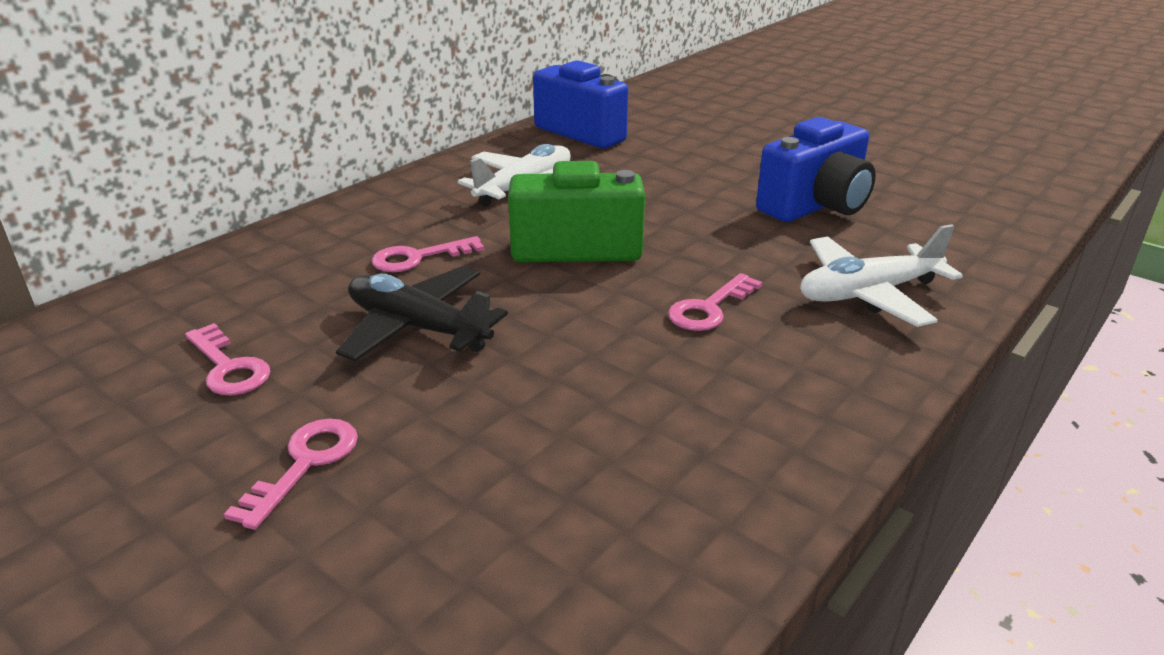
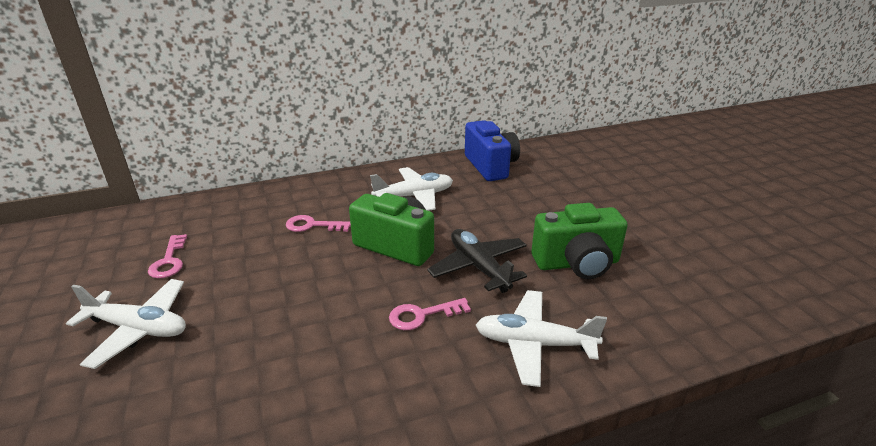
camera: 30 degrees right, 0 degrees up
(304, 464) = (138, 329): pink key -> white plane
(418, 328) = (265, 269): black plane -> black plane (479, 267)
(815, 206) = (577, 263): blue camera -> green camera

